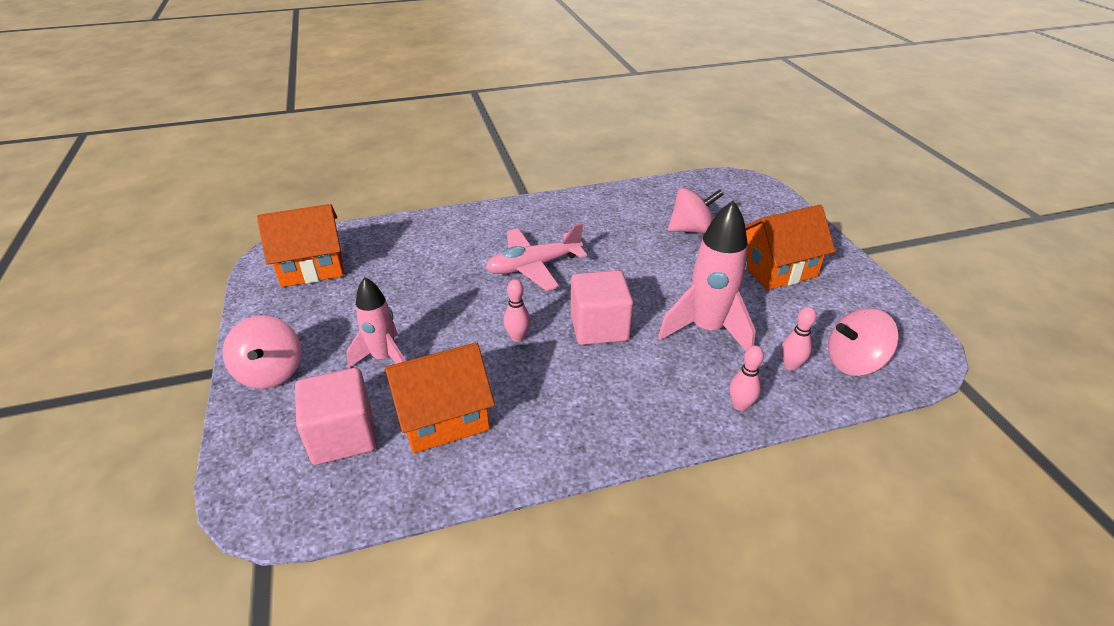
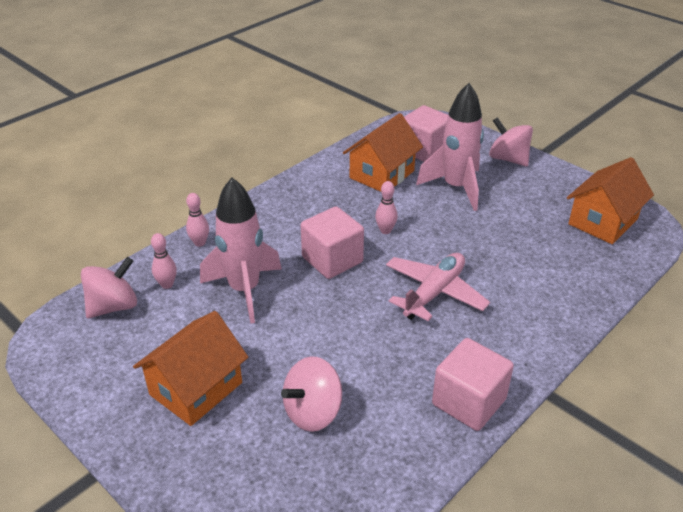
camera: 150 degrees right, 0 degrees up
(384, 358) = (456, 188): pink rocket -> pink rocket, size x1.53
(582, 203) = (468, 402): none -> pink cube

